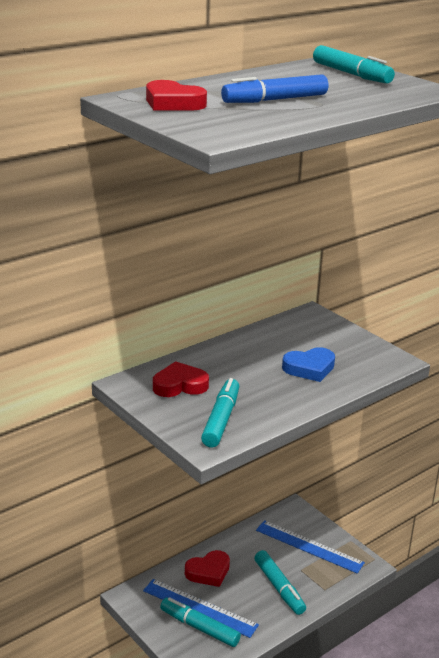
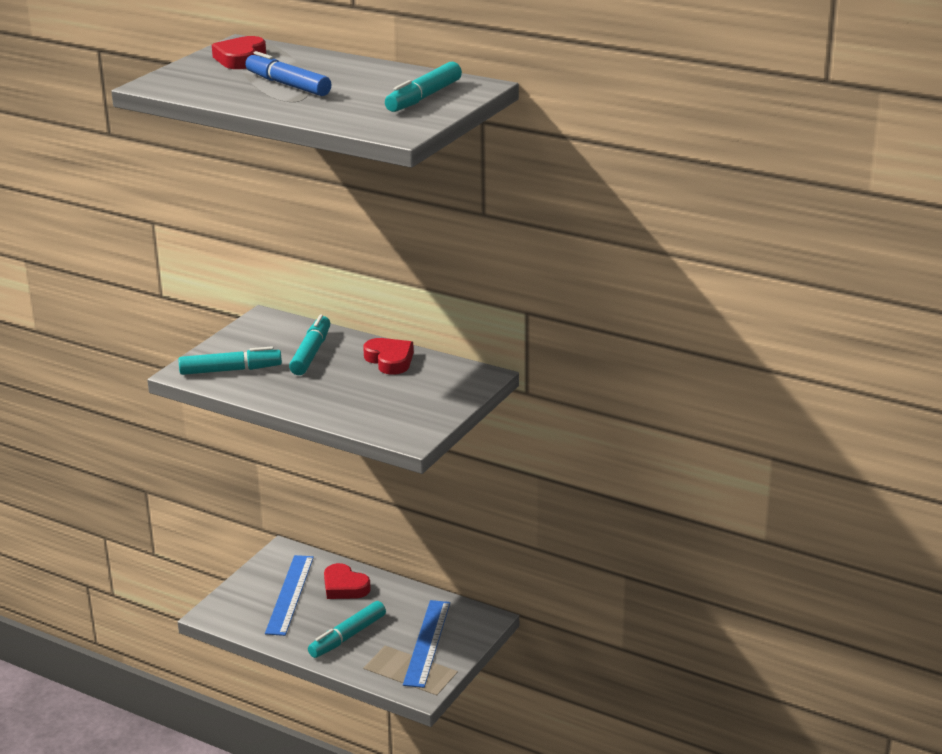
camera: 70 degrees right, 0 degrees up
(180, 385) = (277, 340): red heart -> red heart (390, 360)
(199, 627) = (263, 601): turquoise marker -> turquoise marker (311, 353)
(309, 368) = (357, 394): blue heart -> none

